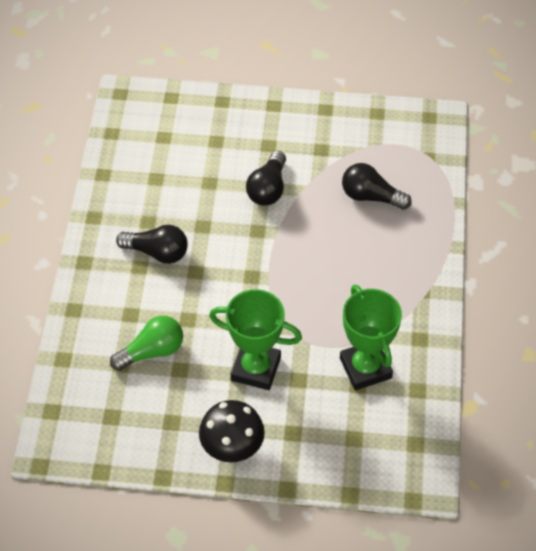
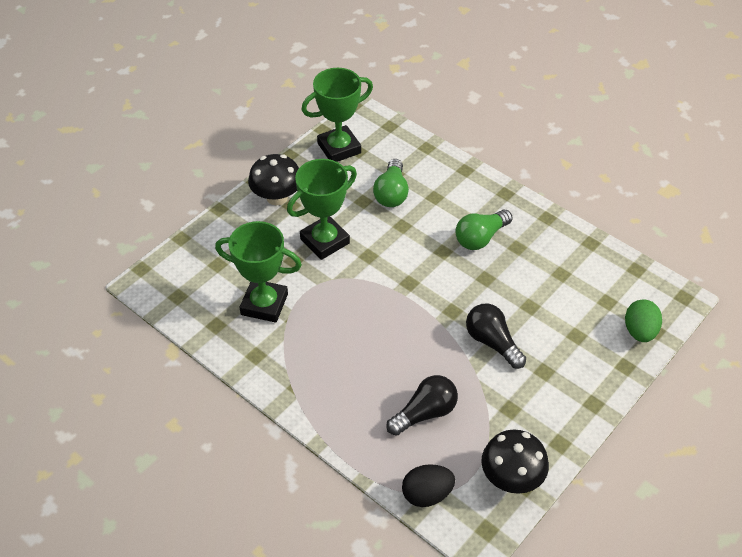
camera: 125 degrees right, 5 degrees down
(120, 436) = (339, 148): none -> green trophy
(157, 252) = (480, 238): black light bulb -> green light bulb
(180, 106) = (639, 331): none -> green egg
(378, 122) = (511, 478): none -> black mushroom
(434, 161) = (427, 494): none -> black egg

